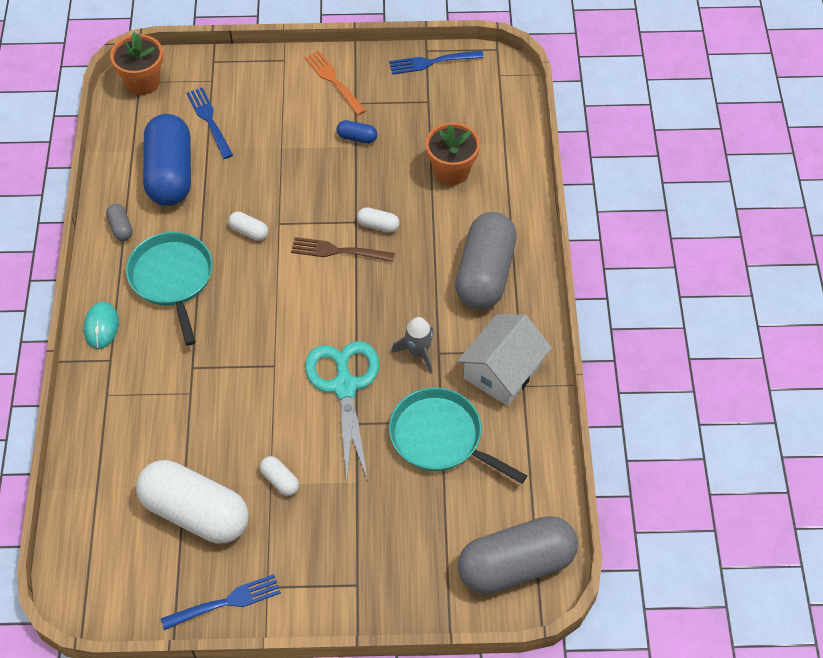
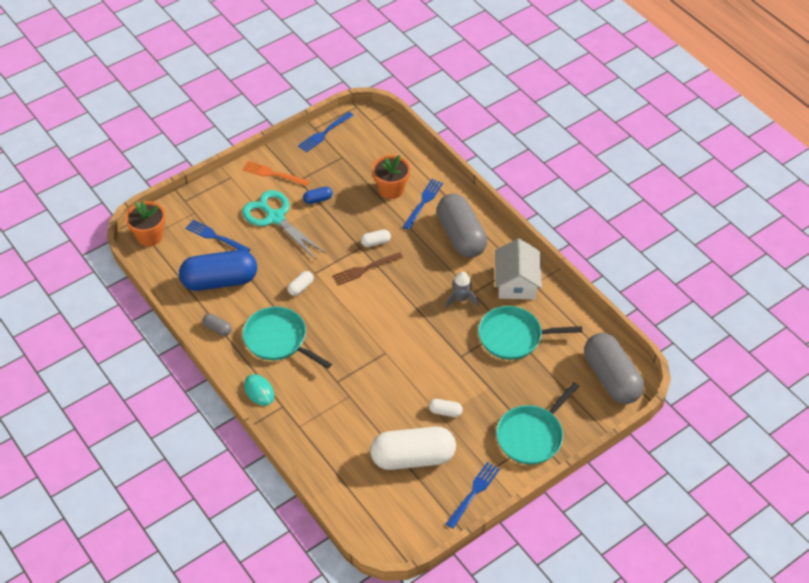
camera: 35 degrees left, 5 degrees down
(170, 174) = (220, 280): blue capsule -> blue capsule turned 60 degrees counterclockwise
(249, 231) = (301, 287): white capsule -> white capsule turned 45 degrees counterclockwise
(345, 387) = (436, 341): turquoise scissors -> turquoise scissors (275, 217)
(354, 576) = (531, 436): none -> turquoise pan
(475, 208) = (423, 203): none -> blue fork
(516, 566) = (611, 378): grey capsule -> grey capsule turned 60 degrees counterclockwise

